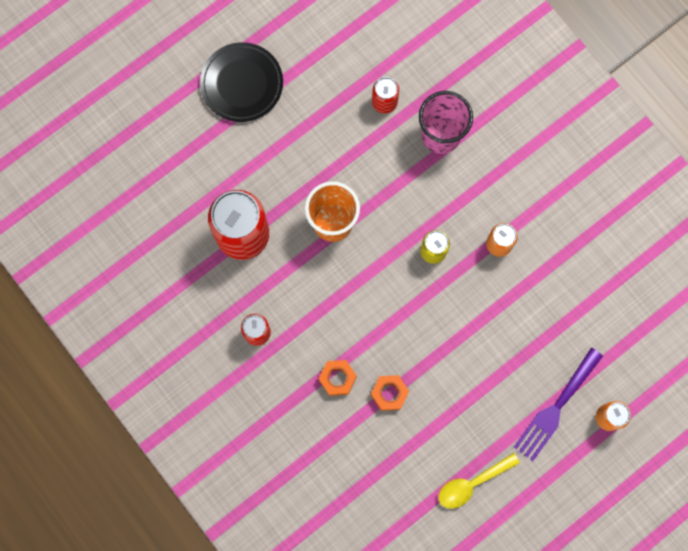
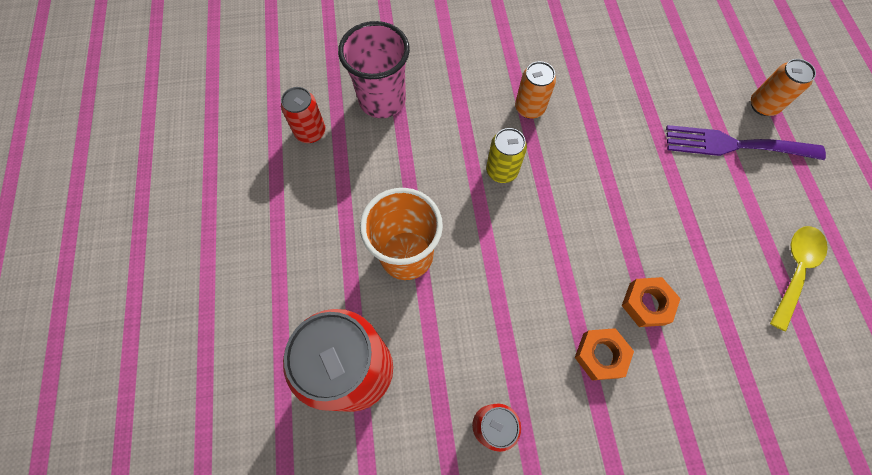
camera: 60 degrees left, 10 degrees down
(242, 83) = (176, 265): black plate -> none
(472, 483) = (794, 271): yellow spoon -> yellow spoon turned 150 degrees counterclockwise
(556, 408) = (734, 145): purple fork -> purple fork turned 120 degrees clockwise

